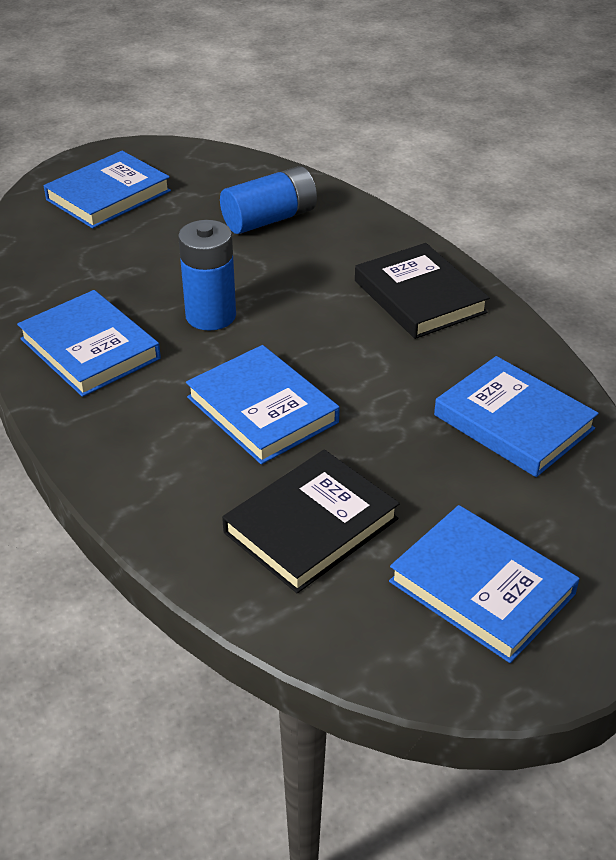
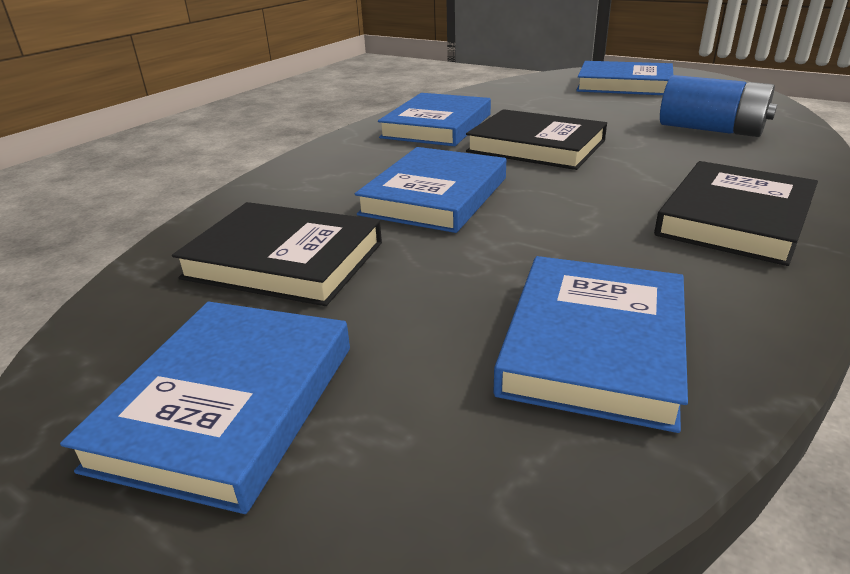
camera: 65 degrees right, 10 degrees down
(210, 316) = (536, 146): blue battery -> black book

